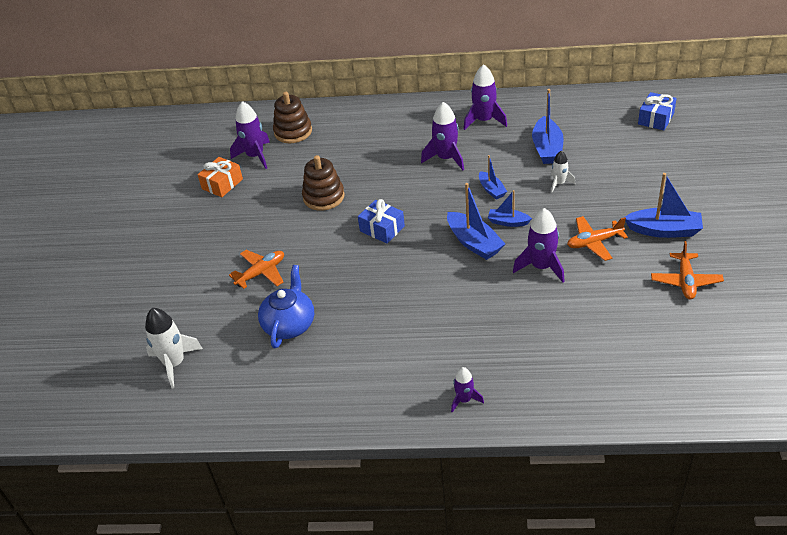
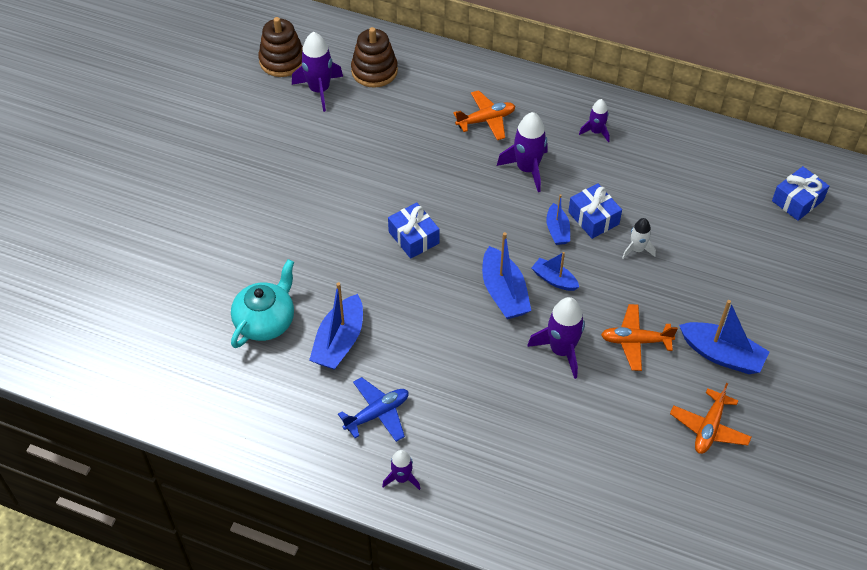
camera: 15 degrees right, 10 degrees up
(174, 363) = (134, 324): white rocket -> none
(222, 184) = (269, 115): orange gift -> none
(261, 273) = (263, 246): orange plane -> orange plane (486, 120)
(289, 324) = (266, 321): blue teapot -> turquoise teapot
(323, 197) = (370, 172): brown stacking toy -> brown stacking toy (282, 61)
(418, 360) = (377, 414): none -> blue plane
(484, 120) = (596, 132): purple rocket -> purple rocket, size x0.58
(514, 174) = (593, 218): none -> blue gift
(547, 148) = (648, 197): blue boat -> blue boat (339, 341)

